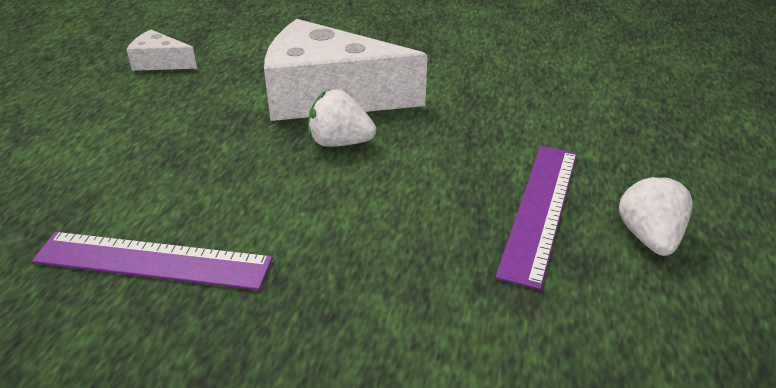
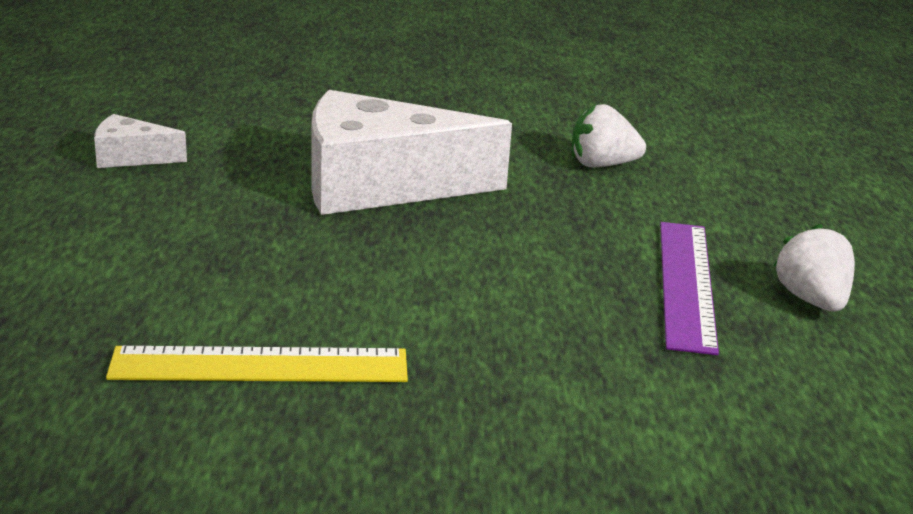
camera: 15 degrees left, 10 degrees down
(153, 261) = (260, 365): purple ruler -> yellow ruler
(340, 142) = (422, 232): white strawberry -> white strawberry (602, 165)

